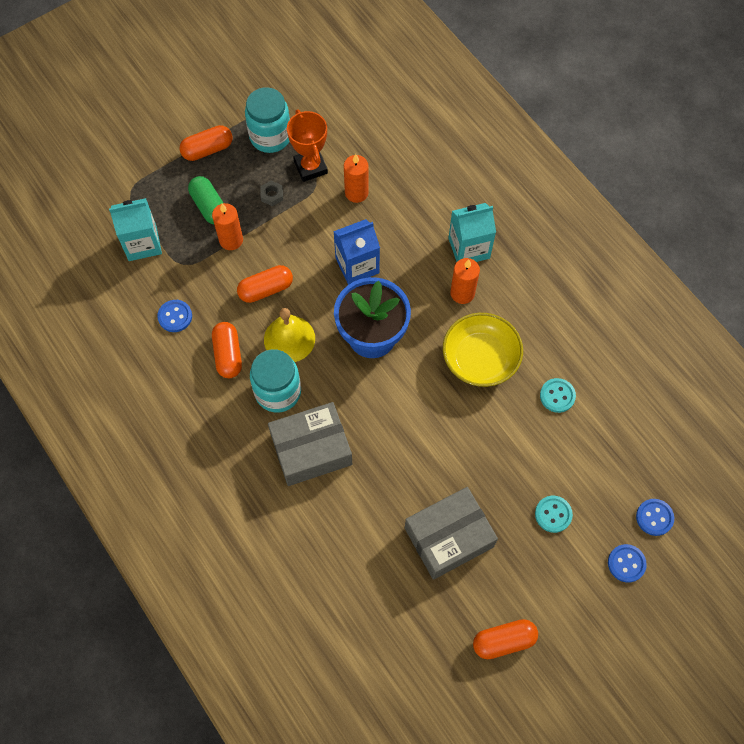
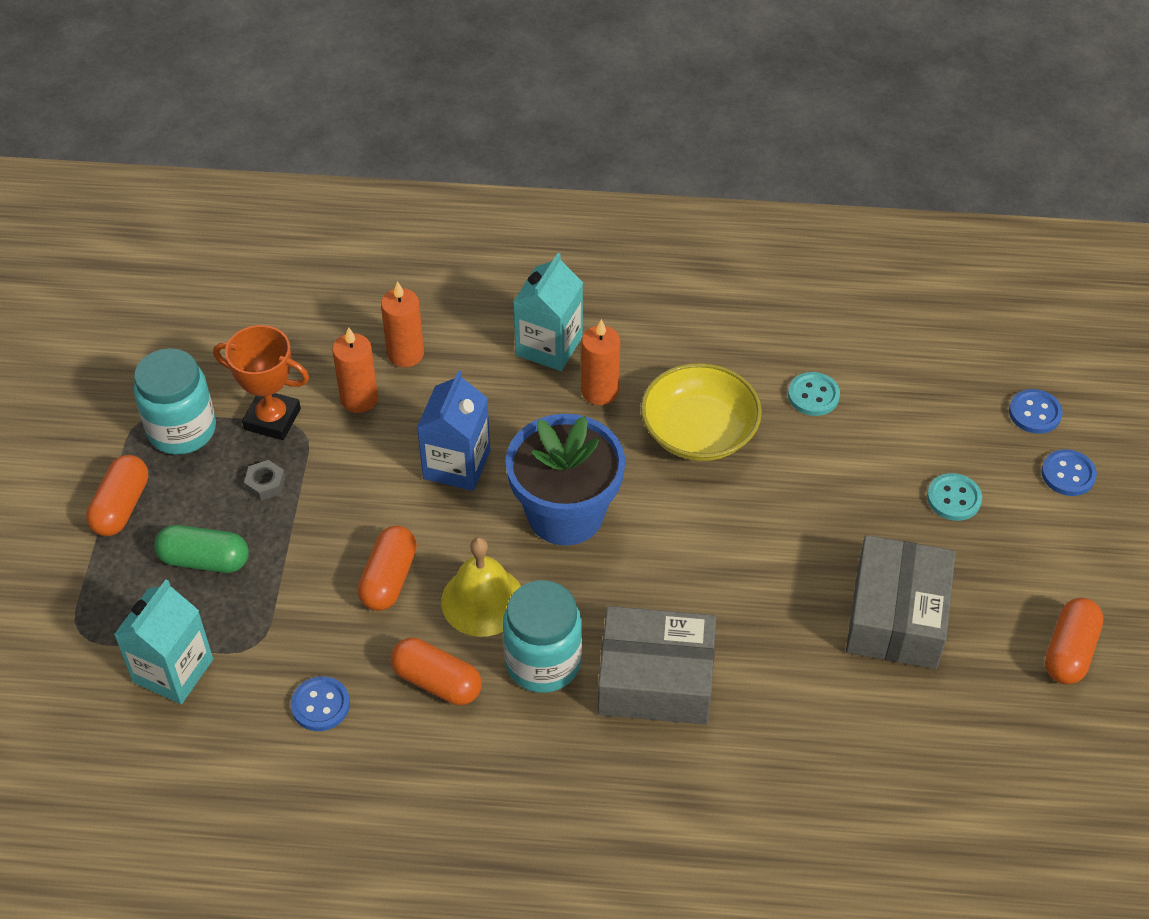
camera: 50 degrees left, 15 degrees down
(231, 240) = (279, 569): orange candle -> orange candle (405, 354)
(311, 449) = (655, 679): grey box -> grey box turned 75 degrees clockwise

